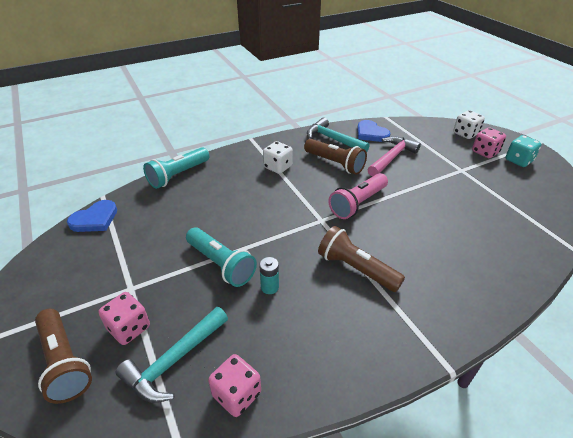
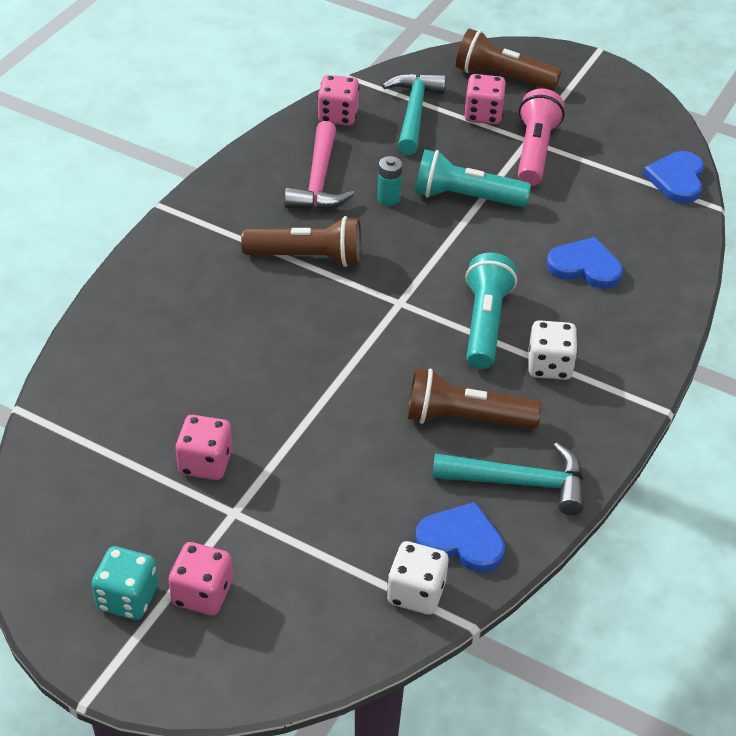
camera: 145 degrees right, 5 degrees up
(178, 175) = (673, 280): turquoise flashlight -> turquoise flashlight (485, 323)
(208, 197) = (585, 266): none -> blue heart
(358, 204) = (369, 352): pink flashlight -> pink flashlight (534, 151)
(392, 157) = (377, 484): pink hammer -> pink hammer (319, 181)
(465, 134) = (262, 646): white dice -> white dice (416, 593)
(469, 190) = (205, 463): none -> pink dice

